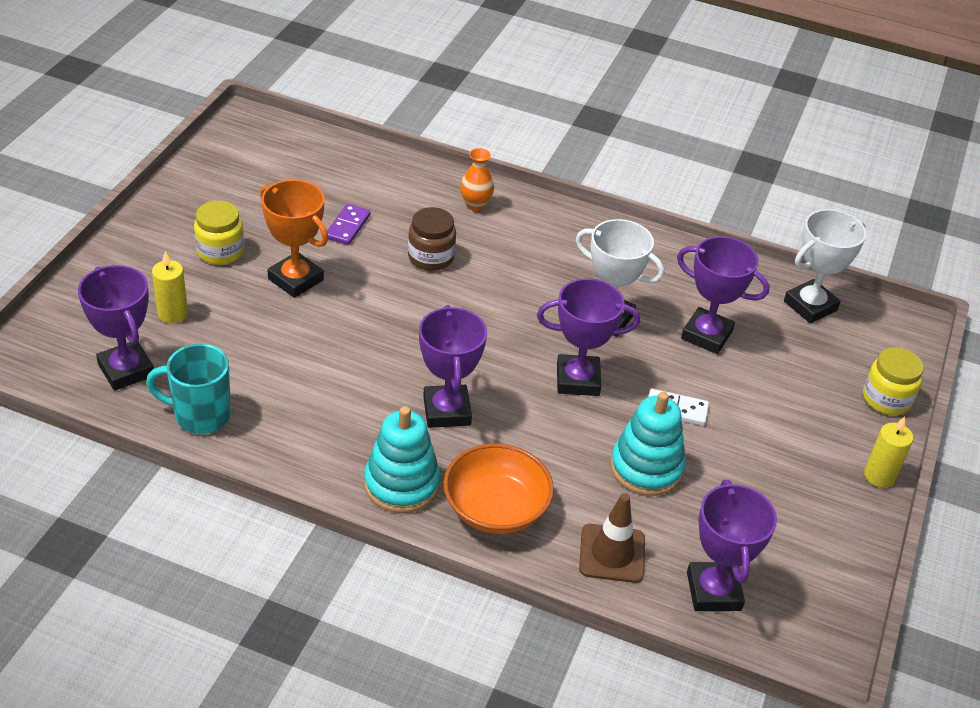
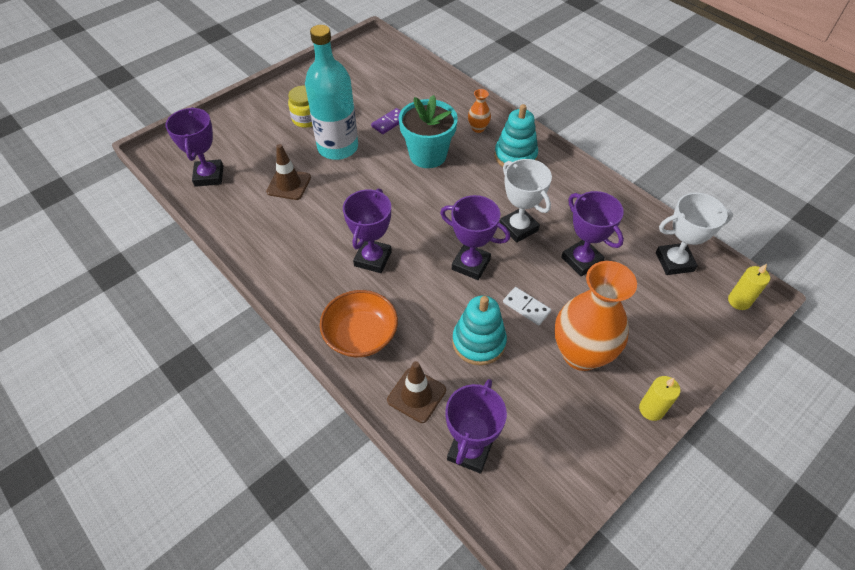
camera: 30 degrees right, 10 degrees up
(172, 313) = (256, 149): yellow candle -> yellow candle (739, 301)
(200, 415) = (229, 216): turquoise mug -> none
(259, 348) = (289, 184): none -> brown traffic cone
(296, 279) = (338, 147): orange trophy -> turquoise bottle
(401, 484) = (314, 298): turquoise stacking toy -> turquoise stacking toy (515, 156)
(431, 257) = (428, 155): brown jar -> turquoise flower pot
(770, 442) = (581, 354): none -> orange vase
(886, 399) = (693, 351): yellow jar -> none

